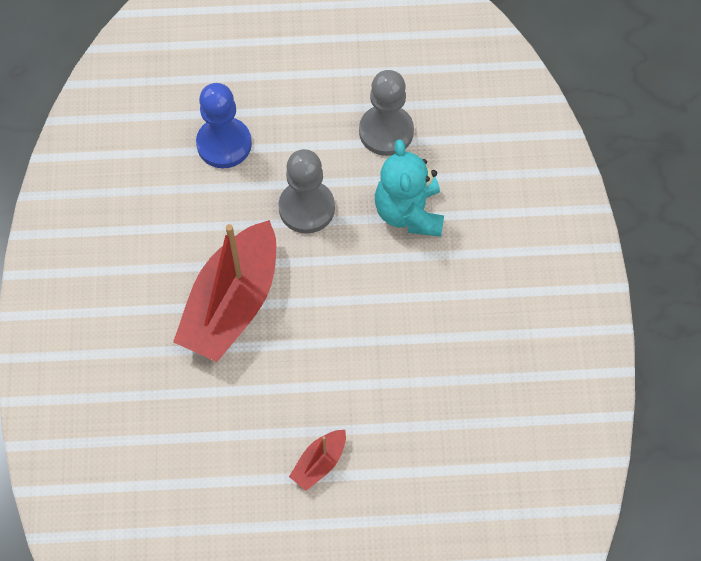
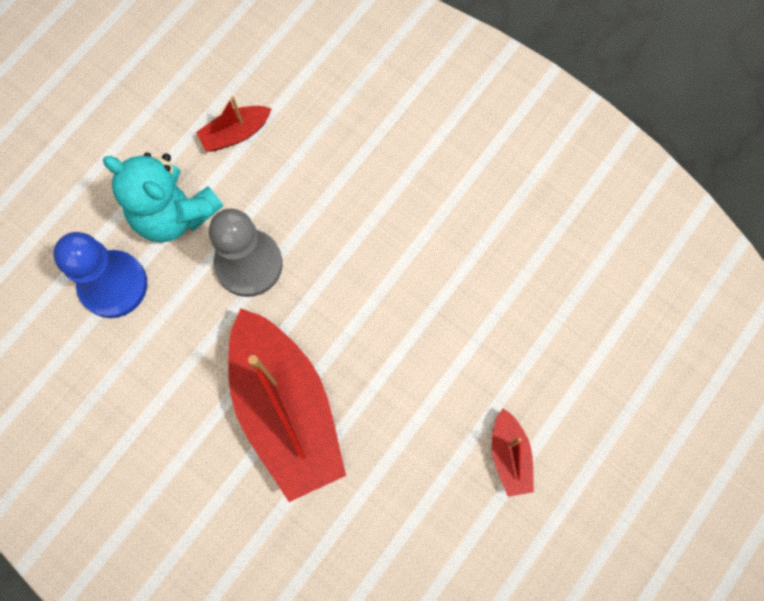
camera: 50 degrees left, 10 degrees up
(386, 132) = (235, 133): grey pawn -> red boat
(409, 212) = (333, 180): turquoise teddy bear -> turquoise teddy bear (174, 213)

